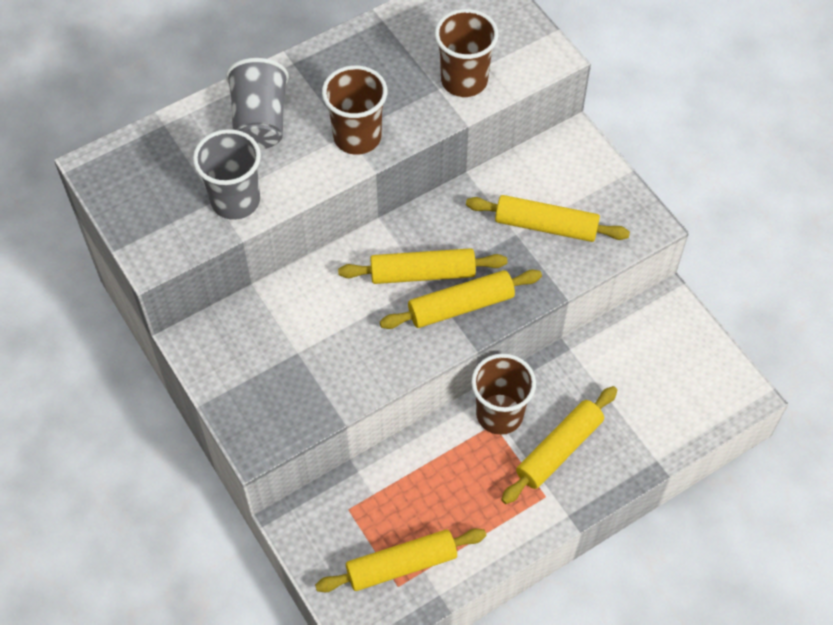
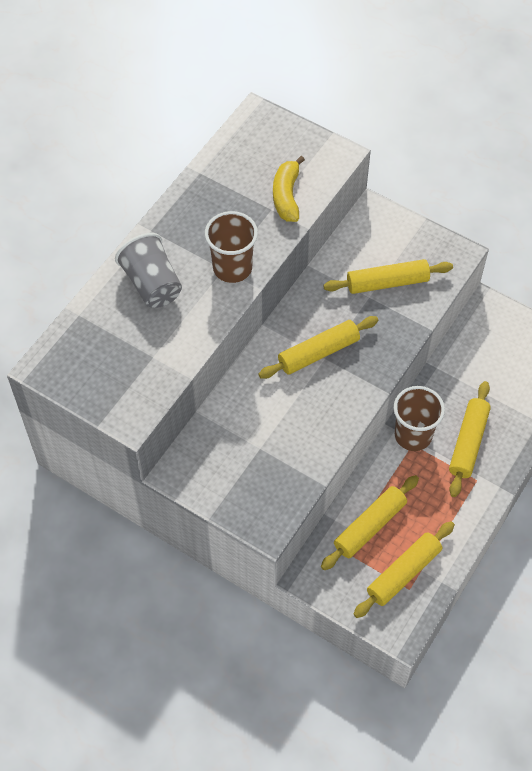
camera: 25 degrees left, 0 degrees up
(235, 201) = (169, 351): grey cup -> none
(461, 306) = (359, 365): yellow rolling pin -> yellow rolling pin (370, 526)
(464, 80) = (287, 196): brown cup -> yellow banana

